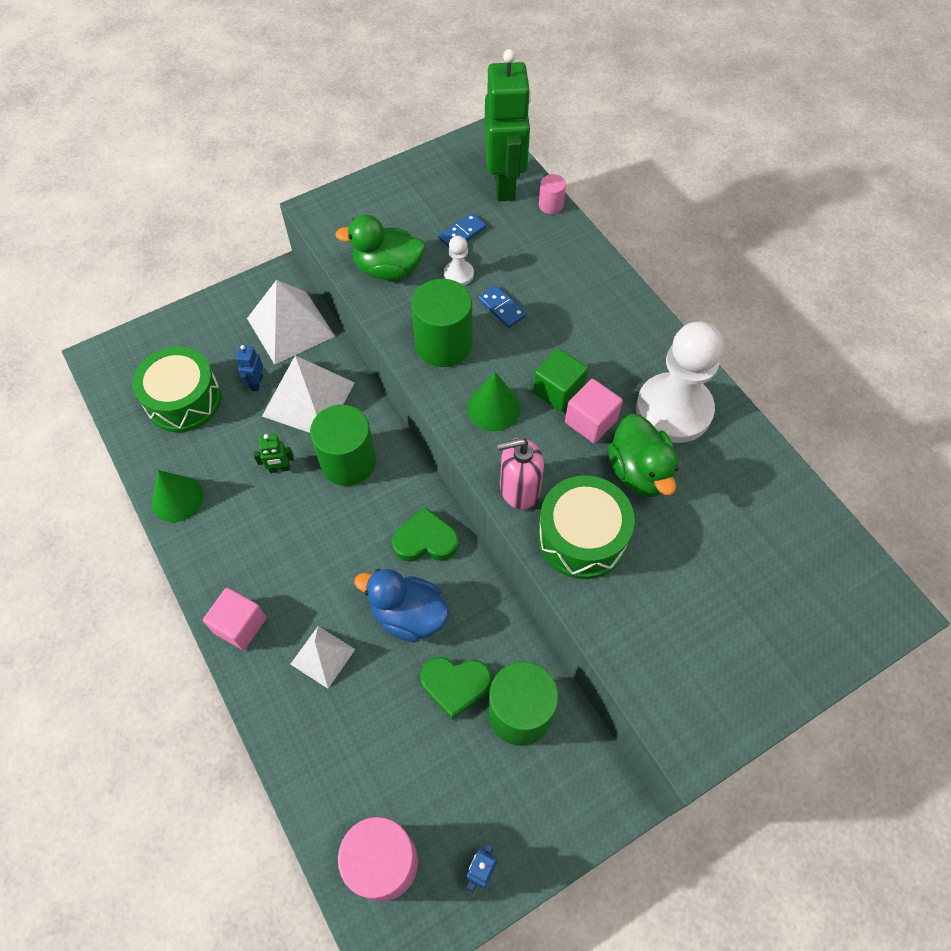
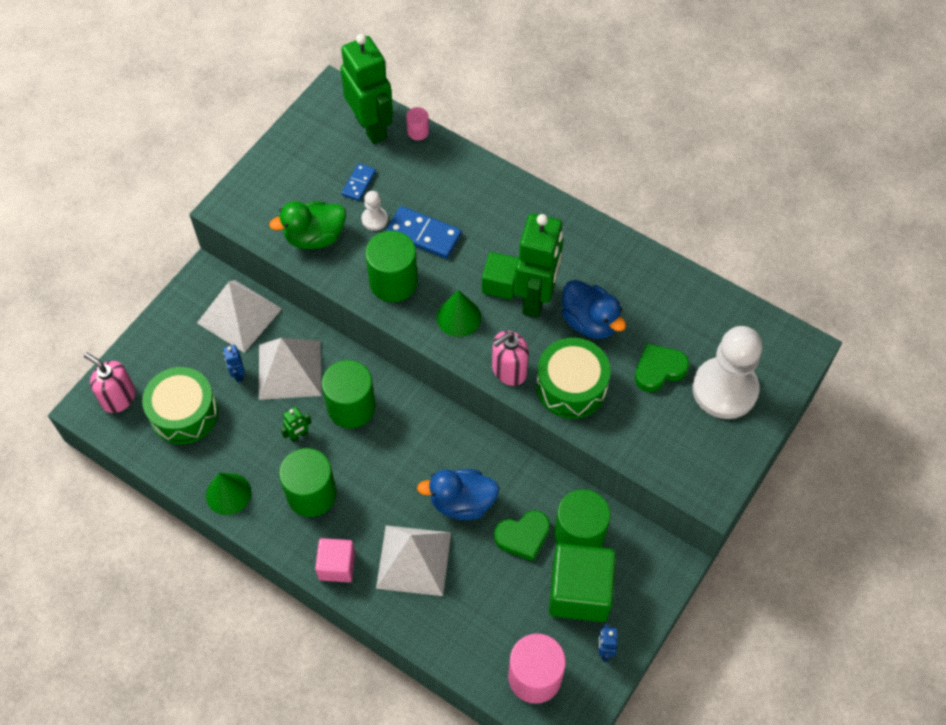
camera: 25 degrees left, 0 degrees up
(133, 360) = (118, 397): none -> pink soap dispenser
(258, 535) = (311, 494): none -> green cylinder
(322, 656) = (413, 560): white pyramid -> white pyramid, size x1.73
(425, 540) = (445, 442): green heart -> green heart (659, 370)
(486, 783) = (579, 592): none -> green cube
(502, 308) = (423, 234): blue domino -> blue domino, size x1.68
(591, 421) = (536, 298): pink cube -> green robot
(639, 472) = (589, 322): green duck -> blue duck
(673, 410) = (592, 265): white pawn -> white pawn (724, 389)

